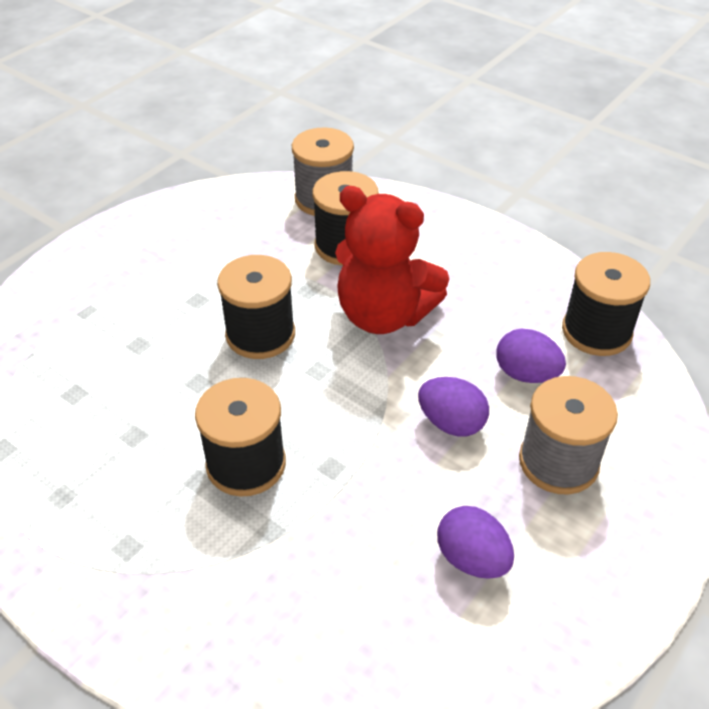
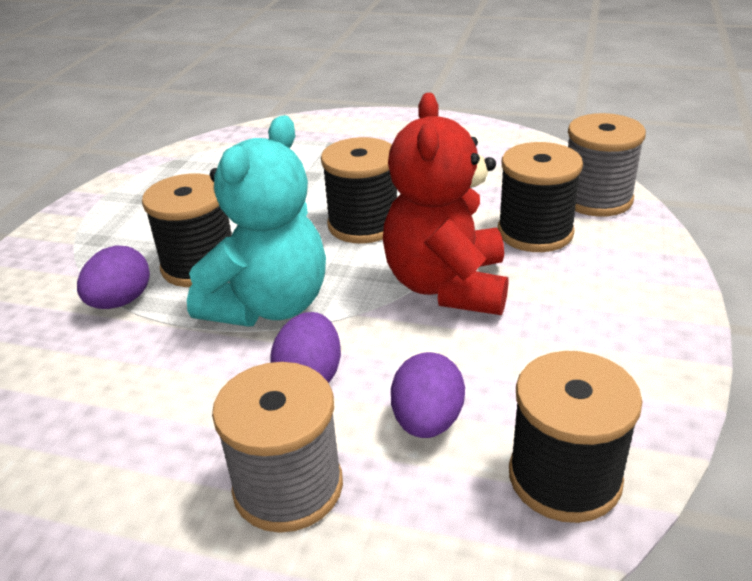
camera: 70 degrees right, 10 degrees down
(344, 427) = (269, 305): none -> turquoise teddy bear
(472, 559) = (119, 442): purple egg -> purple egg (121, 301)

